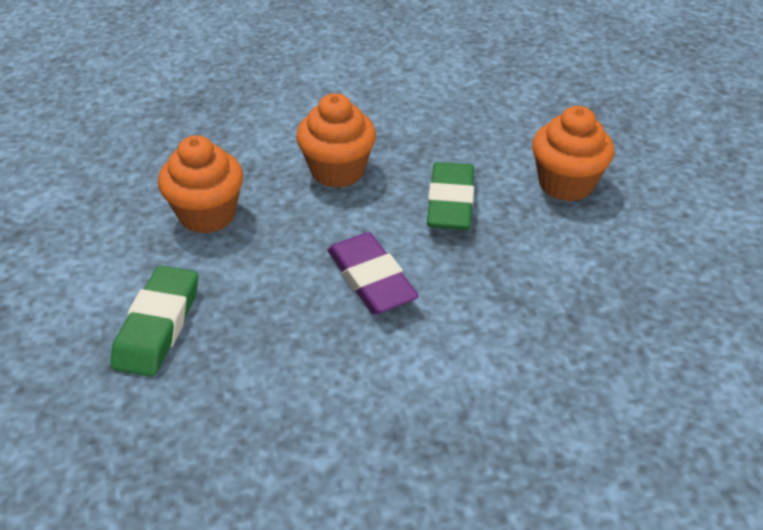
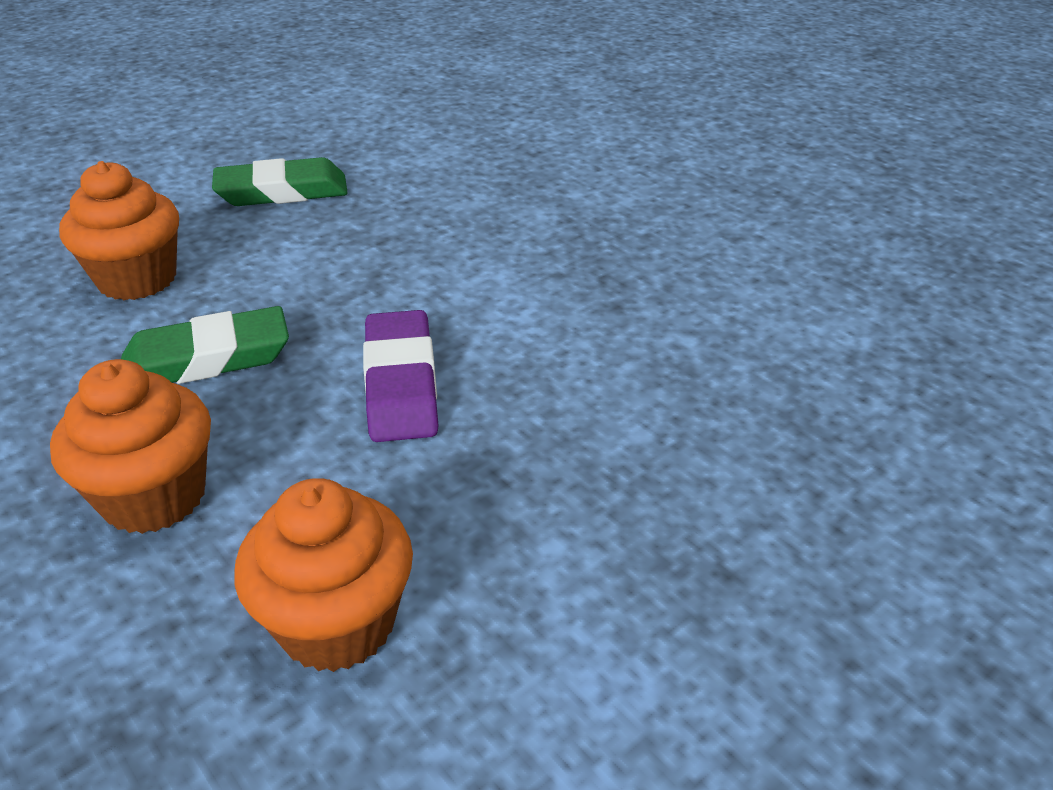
camera: 115 degrees left, 5 degrees down
(158, 326) = (620, 559): green eraser -> green eraser (282, 192)
(371, 279) = (401, 384): purple eraser -> purple eraser turned 45 degrees counterclockwise

